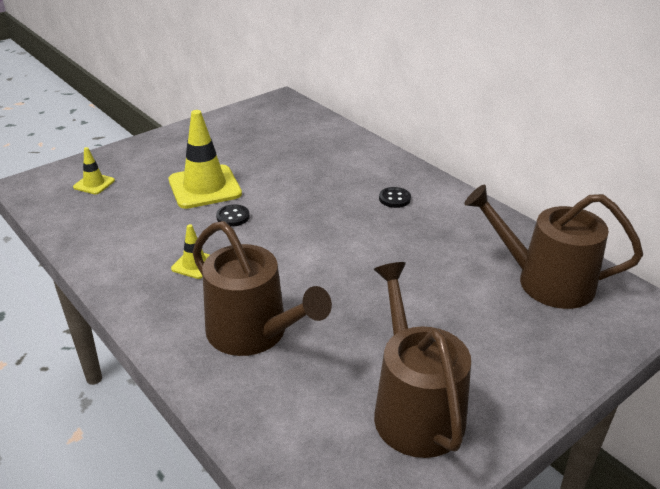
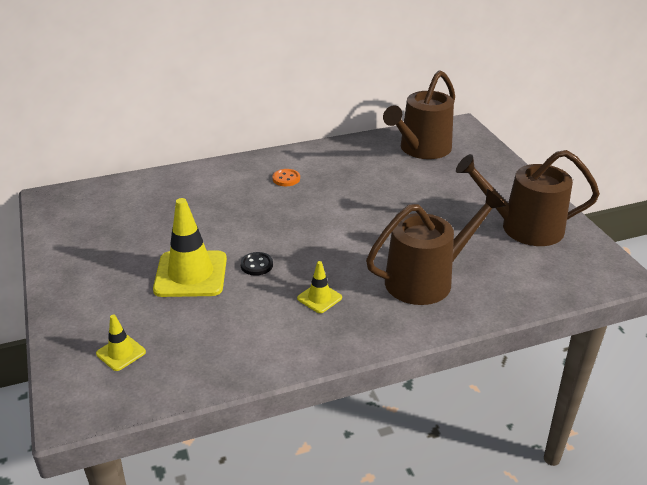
camera: 70 degrees left, 0 degrees up
(394, 199) = (286, 179): black button -> orange button

